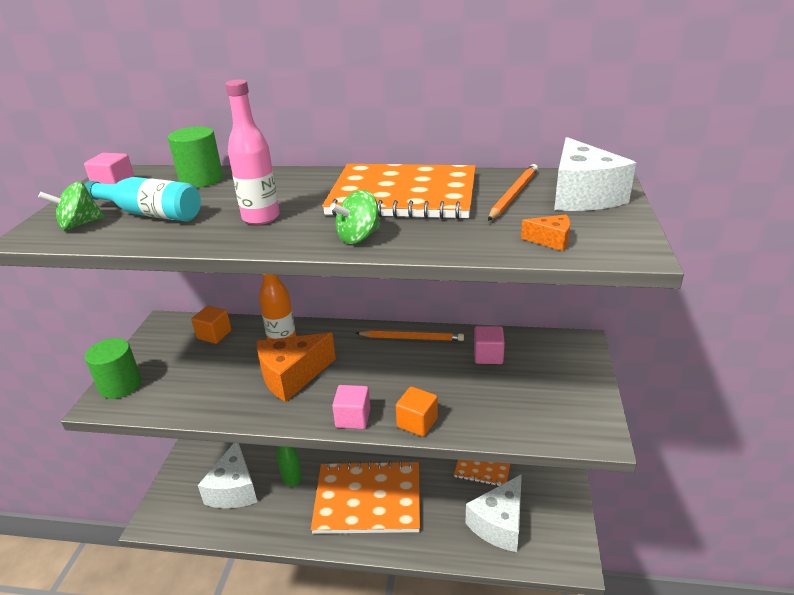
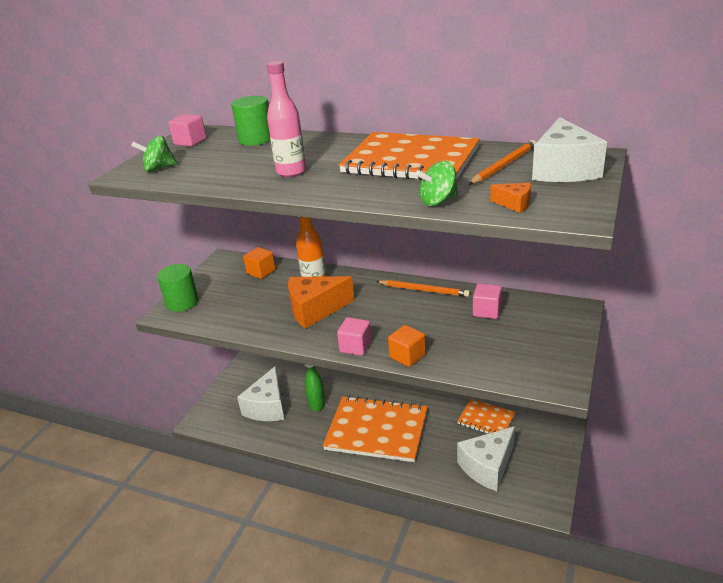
camera: 15 degrees right, 0 degrees up
(150, 213) = (211, 163): turquoise bottle -> none
(358, 237) = (360, 191): green spinning top -> green spinning top (438, 201)

